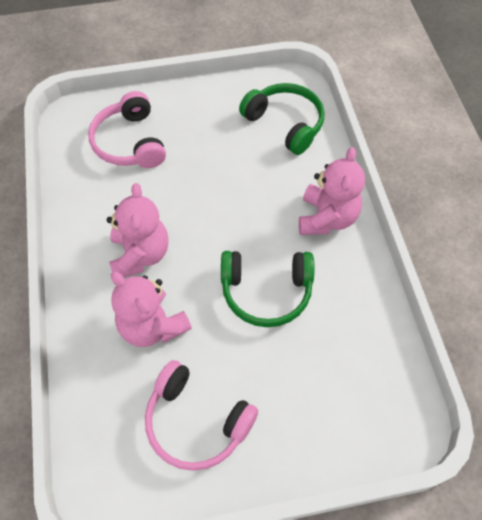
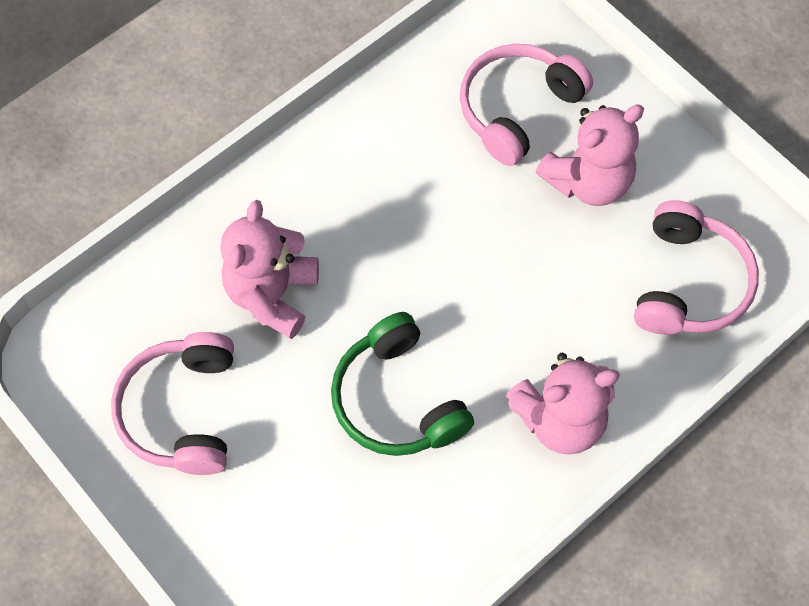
camera: 60 degrees right, 5 degrees up
(140, 255) = (358, 223): pink teddy bear -> pink teddy bear (588, 181)
(285, 124) = (688, 283): green headphones -> pink headphones

